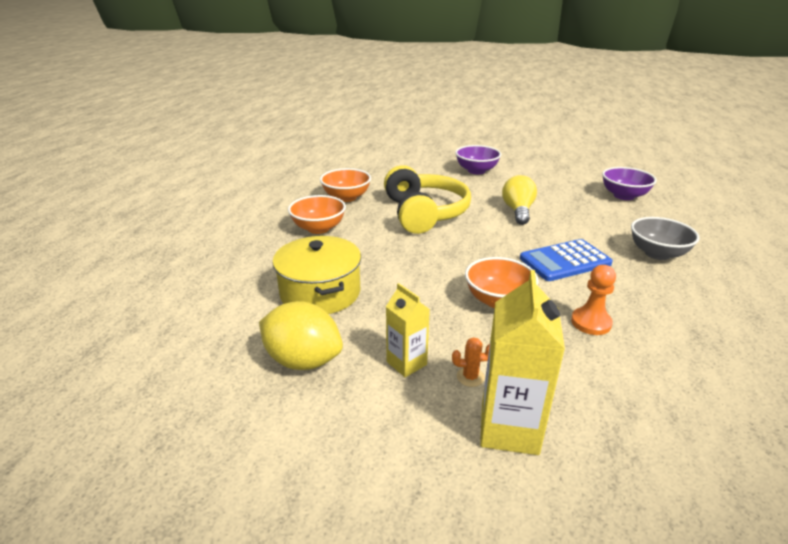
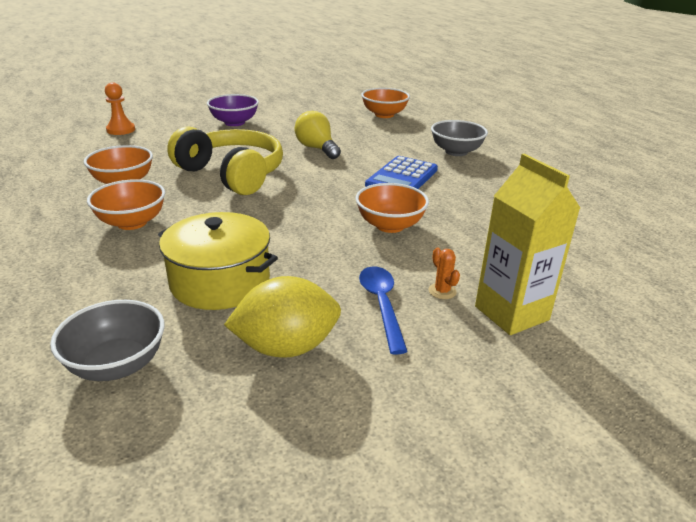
camera: 40 degrees left, 0 degrees up
(204, 321) = (117, 365): none -> grey bowl
(406, 363) = (381, 305): yellow carton -> blue spoon
(470, 377) = (442, 291): orange cactus -> orange cactus turned 75 degrees counterclockwise
(591, 322) = (472, 216): orange pawn -> orange pawn (121, 130)
(623, 196) = (384, 115): purple bowl -> orange bowl

